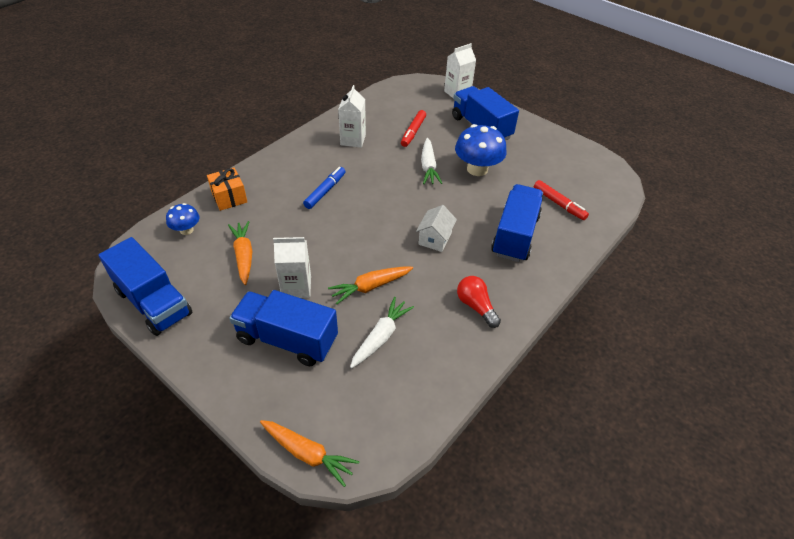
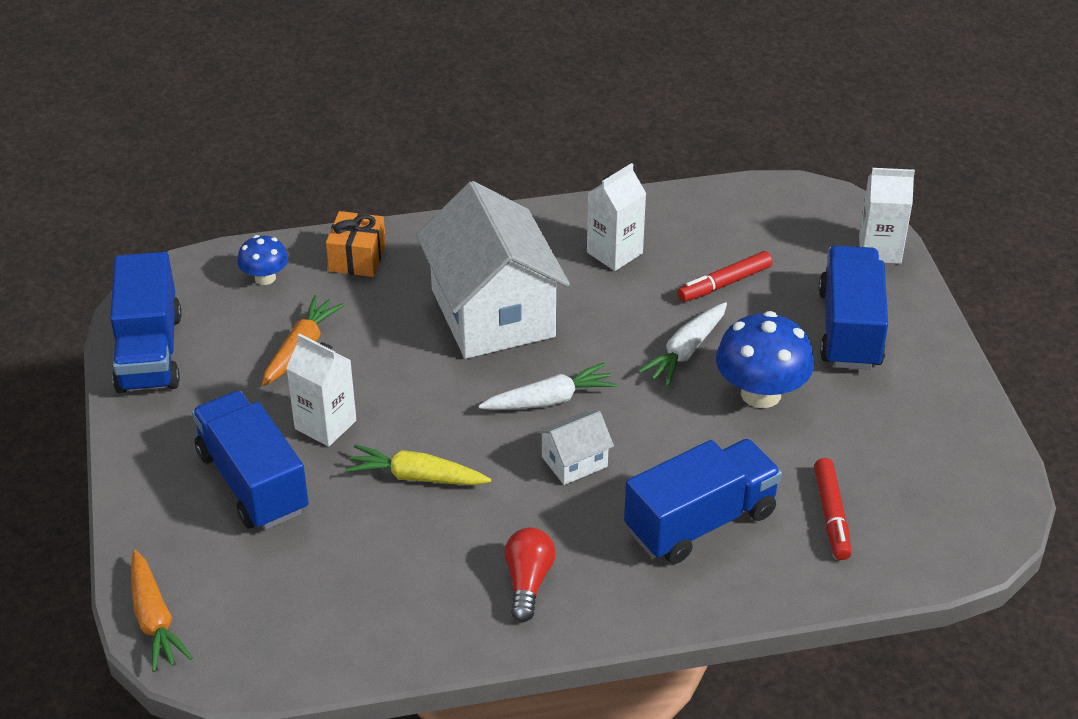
camera: 40 degrees right, 5 degrees down
(325, 191) = (492, 313): blue marker -> white house
(370, 287) = (417, 477): orange carrot -> yellow carrot
(381, 337) = (364, 545): white carrot -> white carrot (549, 400)

